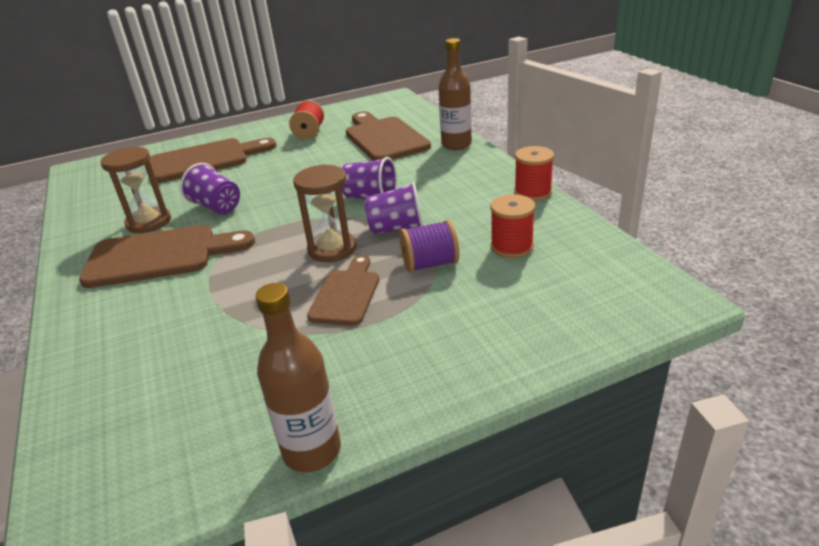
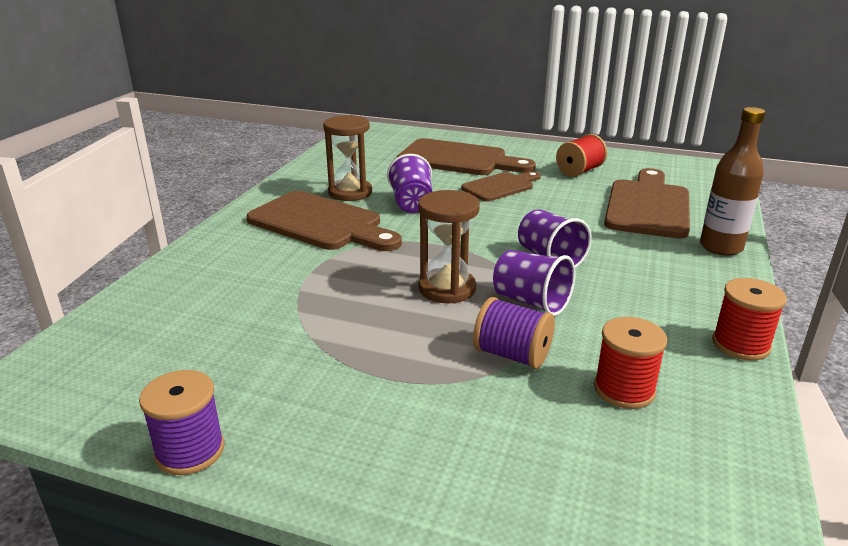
camera: 40 degrees right, 5 degrees down
(312, 450) = (190, 451): brown bottle -> purple spool
(346, 294) = (400, 337): brown cutting board -> brown cutting board (500, 186)

